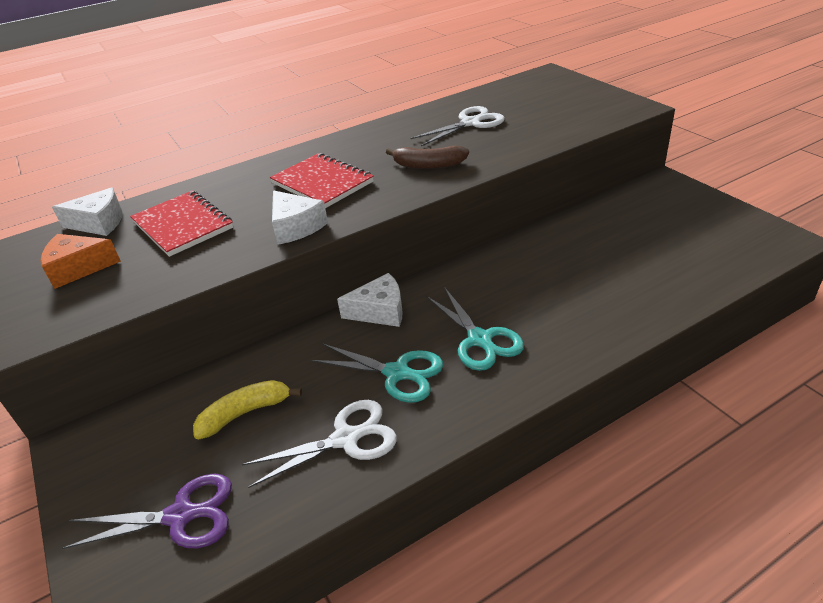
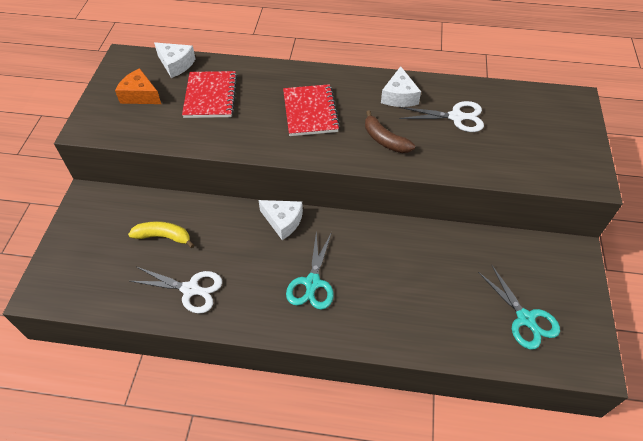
camera: 35 degrees right, 15 degrees up
(180, 516) = (93, 272): purple scissors -> none
(296, 227) = (261, 140): white cheese -> white cheese (399, 96)
(397, 373) = (250, 270): turquoise scissors -> turquoise scissors (525, 319)

